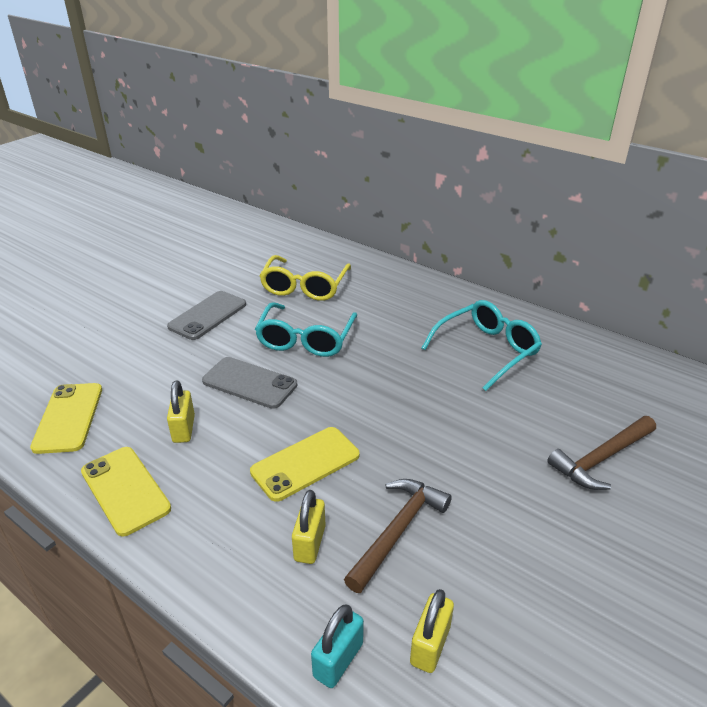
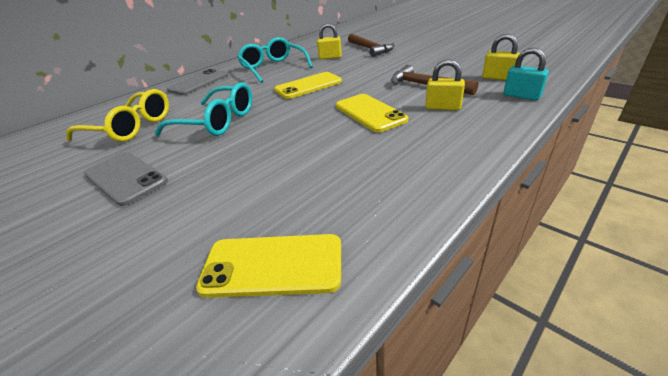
camera: 80 degrees left, 0 degrees up
(125, 490) = (402, 192): yellow phone -> yellow phone (308, 86)
(184, 429) = (319, 169): yellow padlock -> yellow padlock (330, 57)
(249, 383) = (265, 142): grey phone -> grey phone (198, 83)

